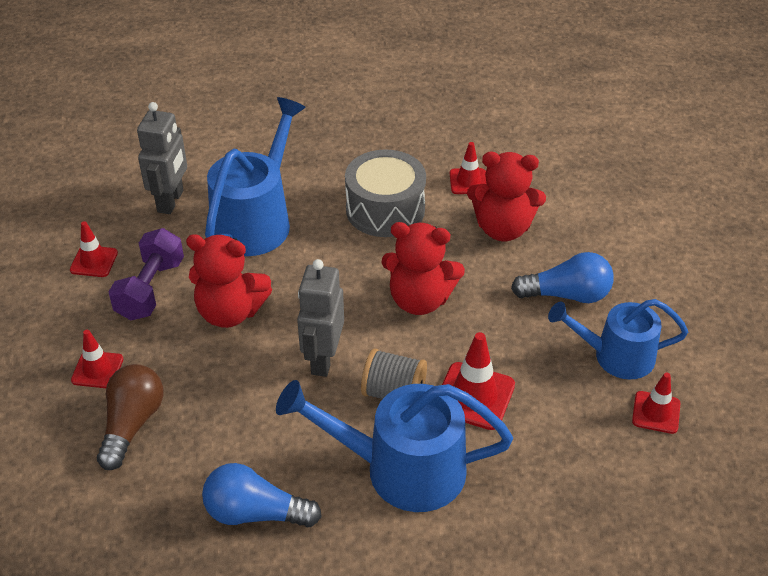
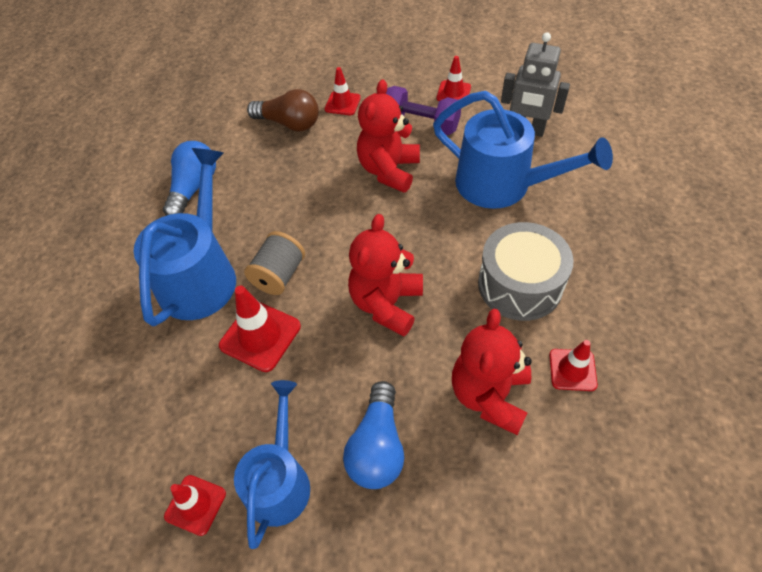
camera: 100 degrees right, 10 degrees up
(323, 359) = (326, 228): grey robot -> none

